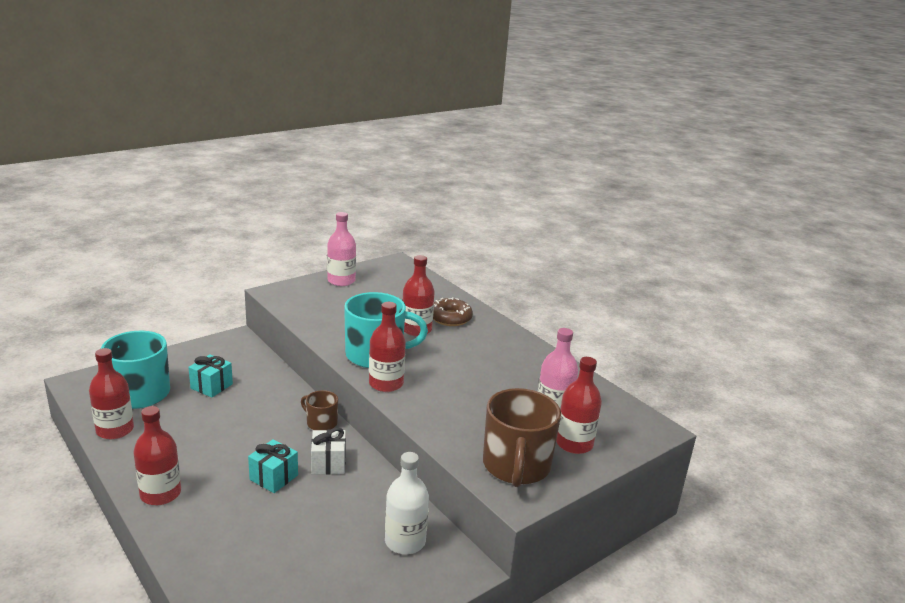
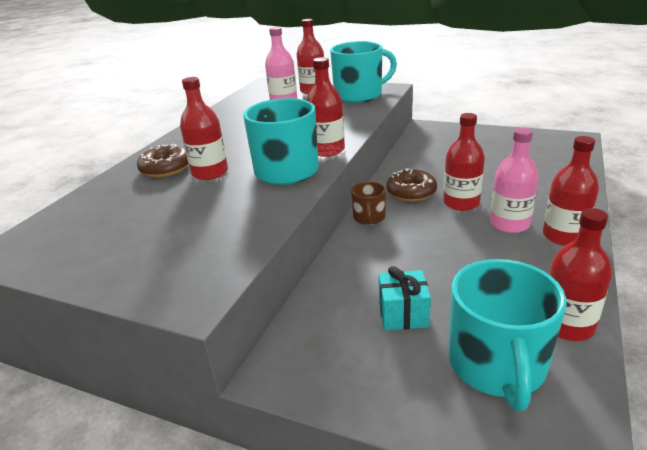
camera: 115 degrees left, 5 degrees up
(274, 477) = (461, 203): turquoise gift -> red bottle
(328, 463) = (411, 192): white gift -> brown donut
(341, 281) = (104, 265): pink bottle -> pink bottle (509, 224)
(405, 541) = (434, 144): white bottle -> none
(516, 466) = (359, 95): brown mug -> turquoise mug

